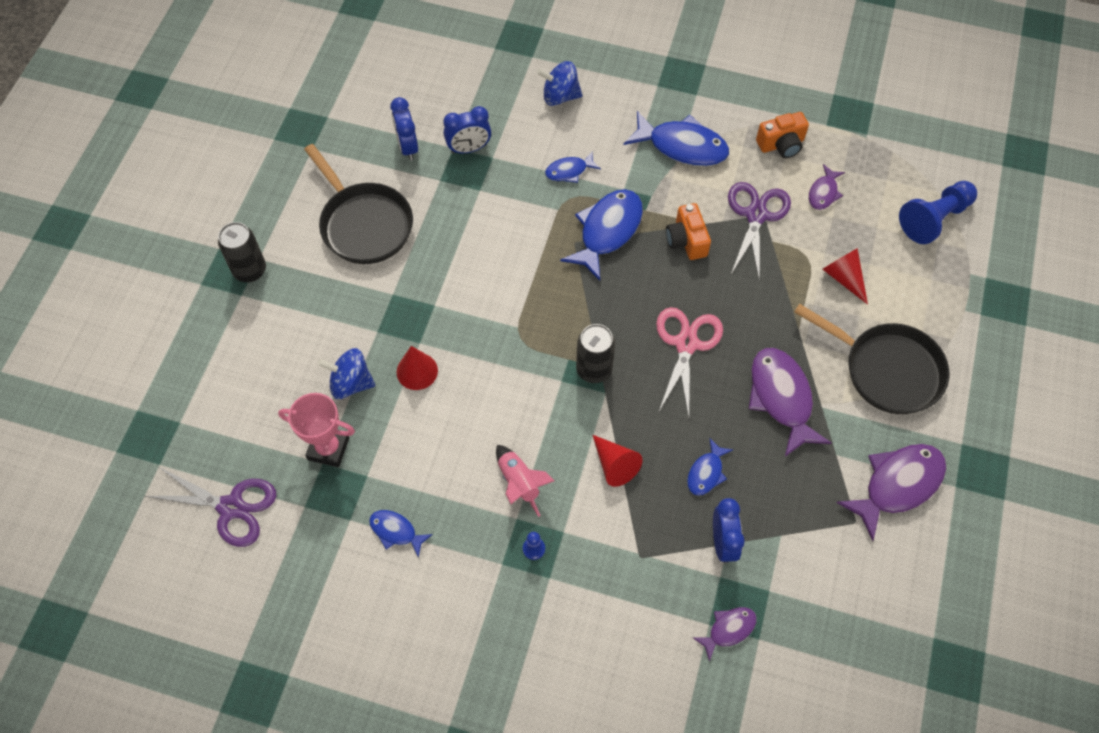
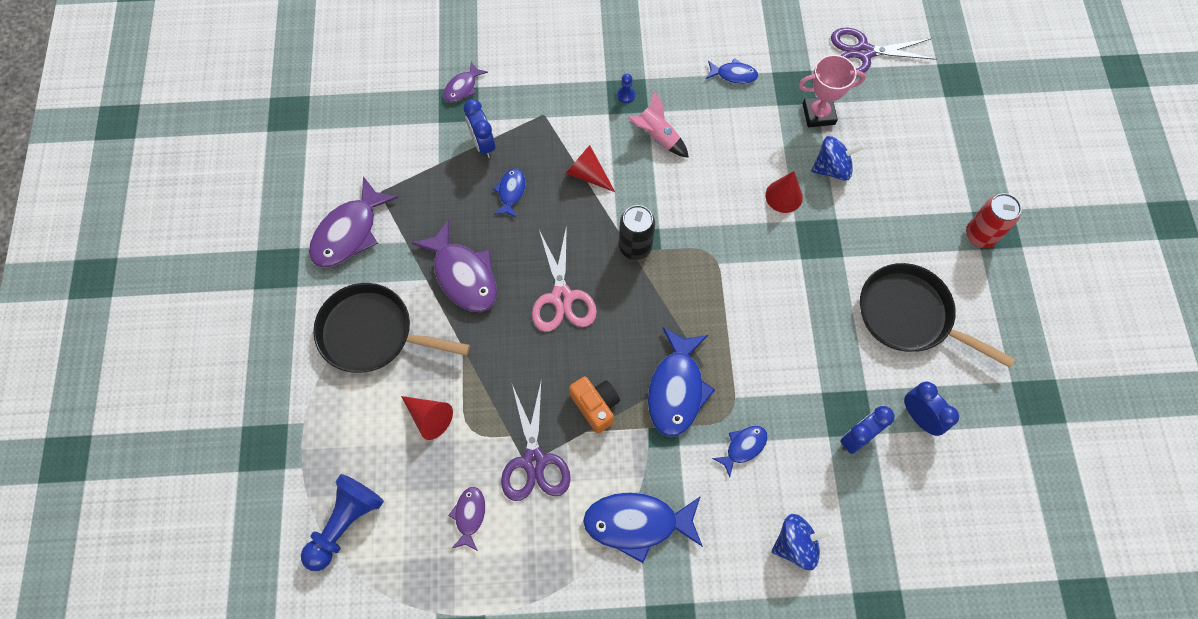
camera: 160 degrees right, 5 degrees up
(250, 270) = (980, 235): black can -> red can
(781, 144) = (530, 566): orange camera -> none

